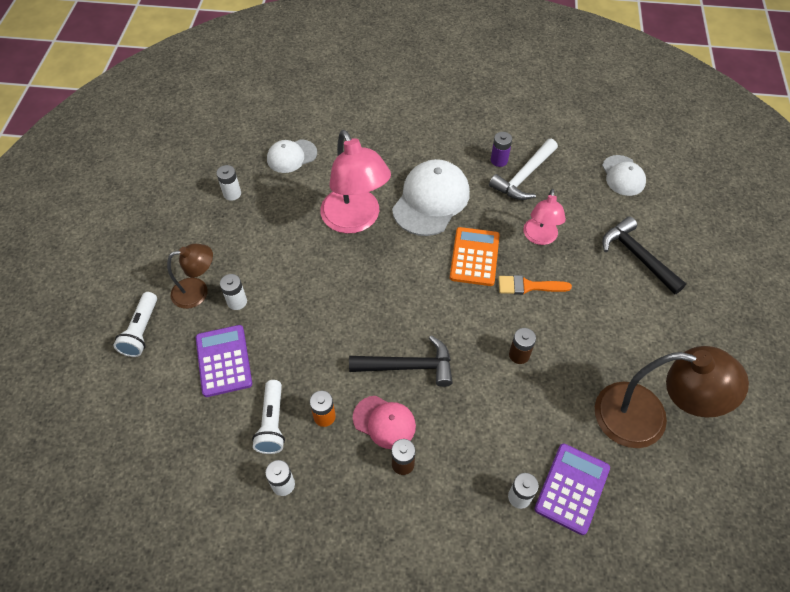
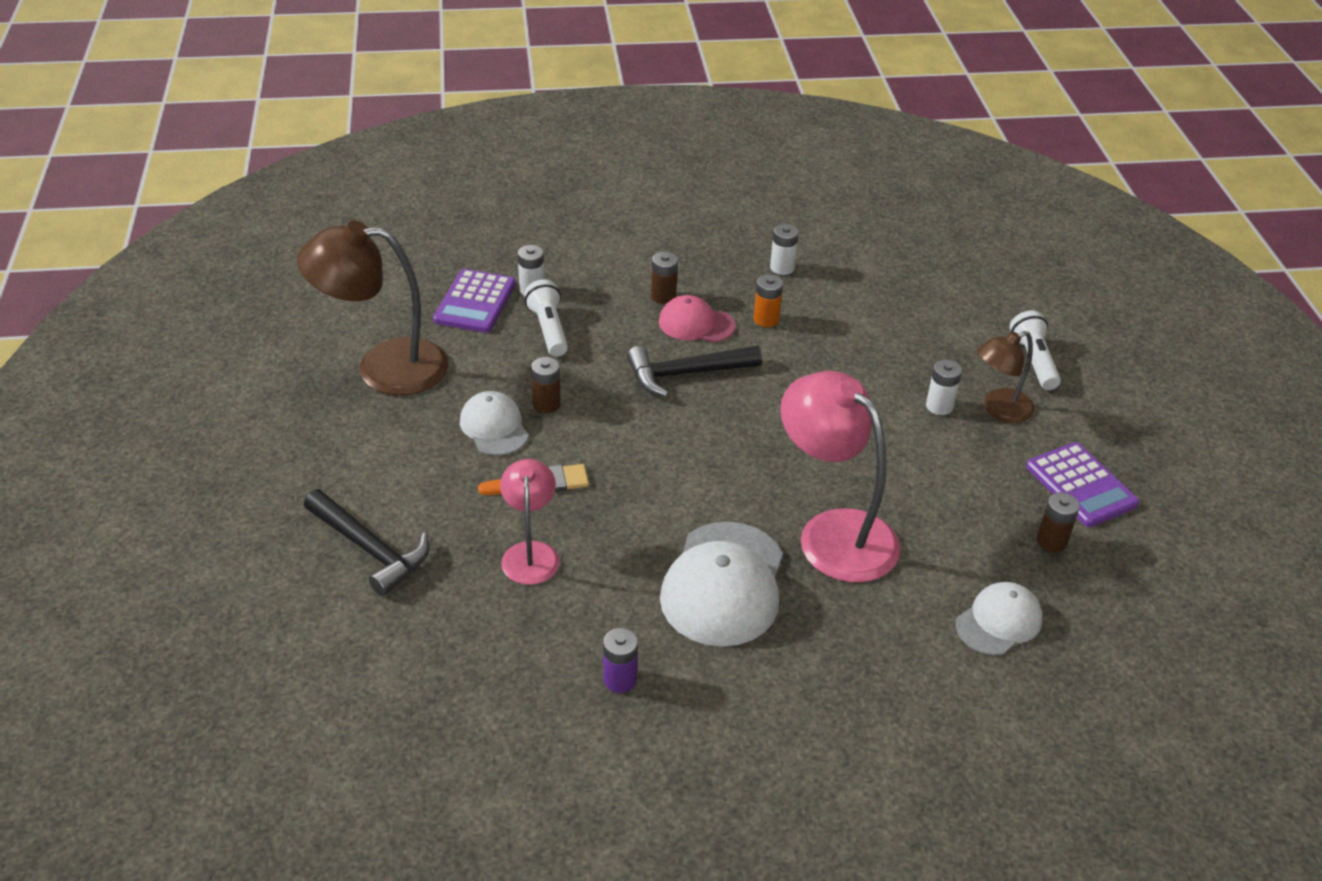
camera: 165 degrees right, 15 degrees down
(223, 361) = (912, 348): purple calculator -> purple calculator (1081, 485)
(232, 194) = (1051, 541): white battery -> brown battery
(272, 423) = (821, 307): white flashlight -> white flashlight (548, 329)
(474, 257) = (630, 509): orange calculator -> none
(524, 176) = (568, 655): white hammer -> none
(623, 176) = (379, 689): white cap -> white cap (494, 427)

